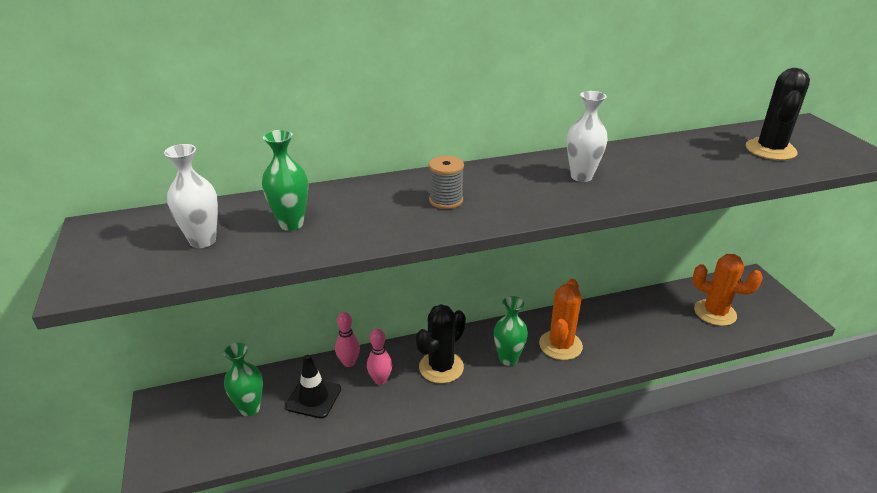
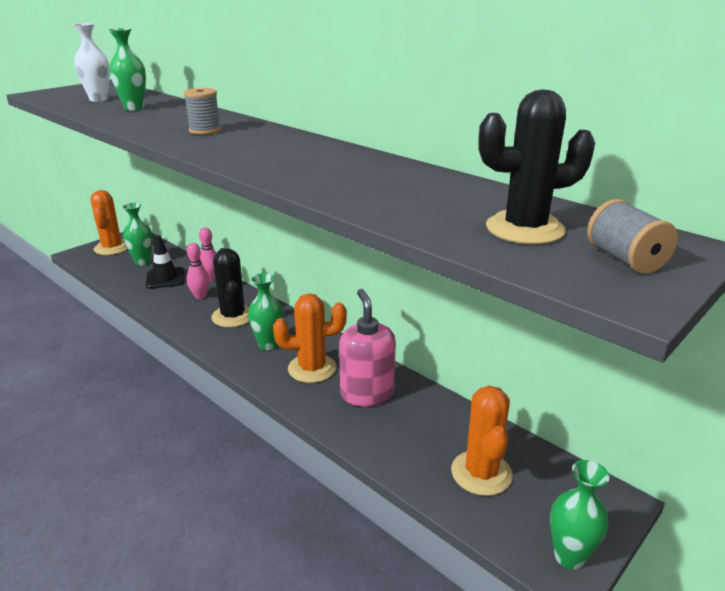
camera: 60 degrees right, 5 degrees down
(175, 430) = (112, 248): none -> orange cactus
(441, 367) = (233, 316): black cactus -> black cactus turned 60 degrees clockwise
(581, 176) = (304, 158): white vase -> none
(609, 329) = (367, 393): none -> pink soap dispenser
(789, 311) = (569, 556): none -> green vase
(821, 142) = (625, 260): none -> grey spool

